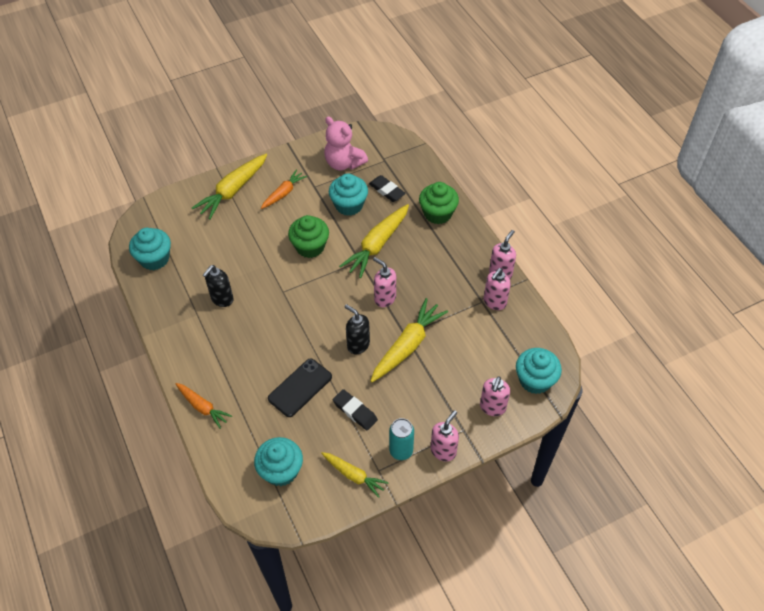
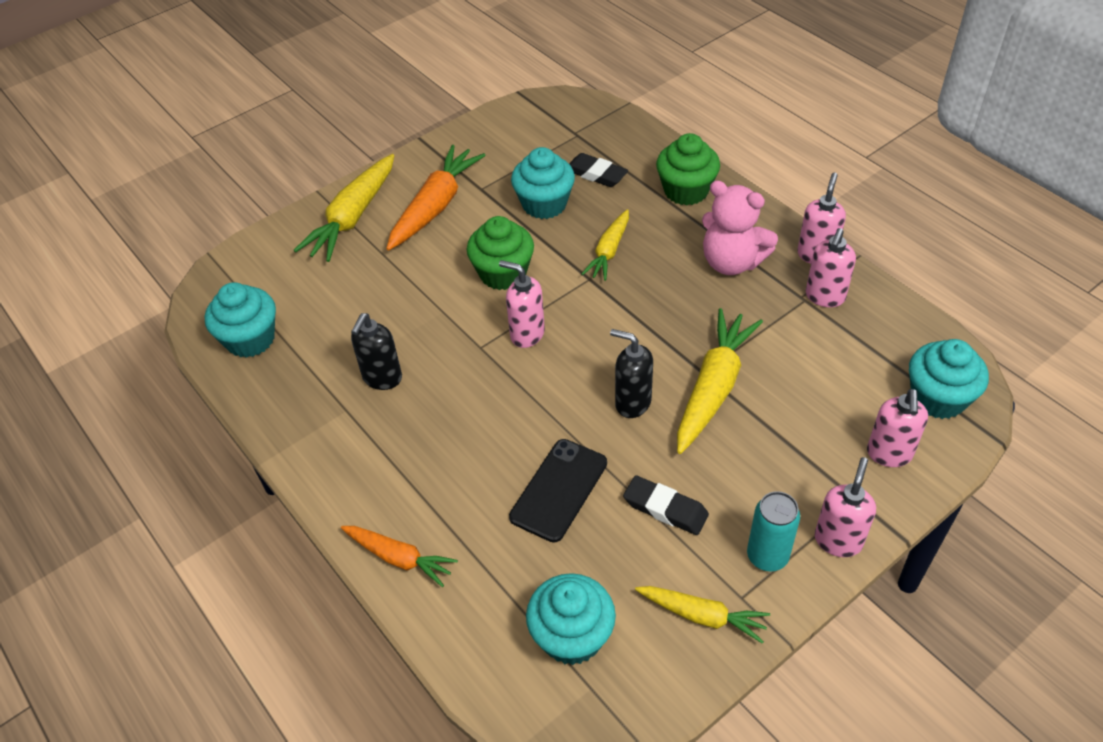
camera: 10 degrees left, 5 degrees down
(284, 193) = (435, 206): orange carrot -> orange carrot, size x1.64
(344, 163) = (516, 149): pink teddy bear -> pink teddy bear (731, 262)
(377, 245) = (609, 251): yellow carrot -> yellow carrot, size x0.61
(384, 298) = (650, 325): pink soap dispenser -> pink soap dispenser (527, 334)

